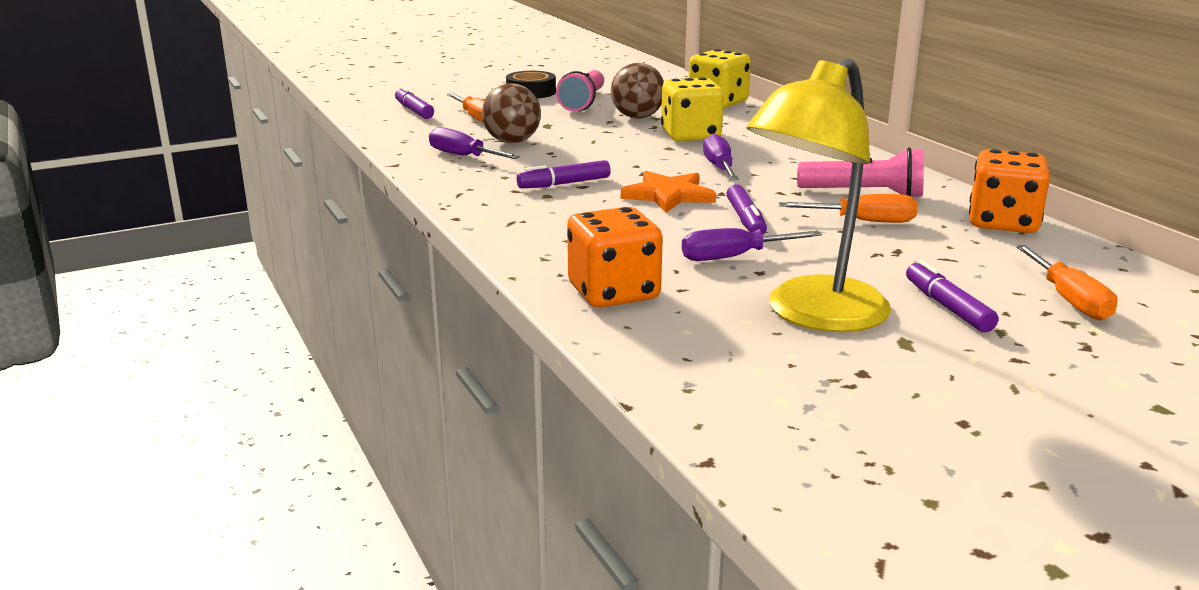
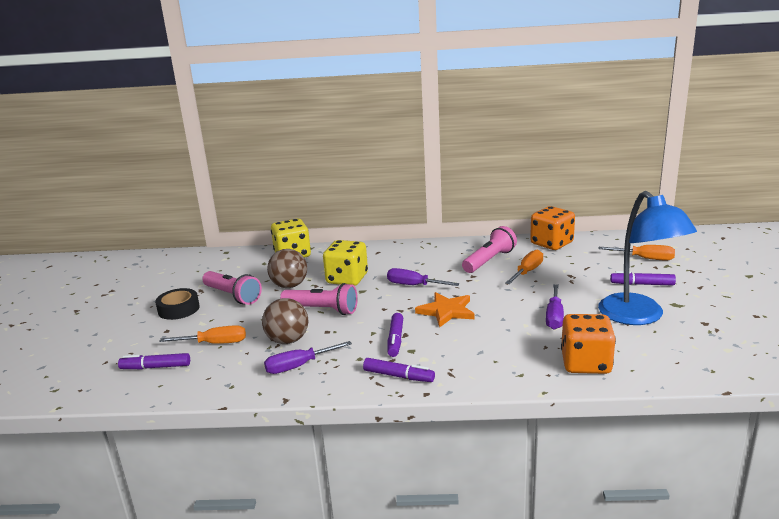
camera: 60 degrees left, 0 degrees up
(597, 141) = (322, 310): none -> pink flashlight
(745, 219) = (503, 299): purple marker -> purple marker (398, 376)
(813, 315) = (638, 316): yellow lamp -> blue lamp

